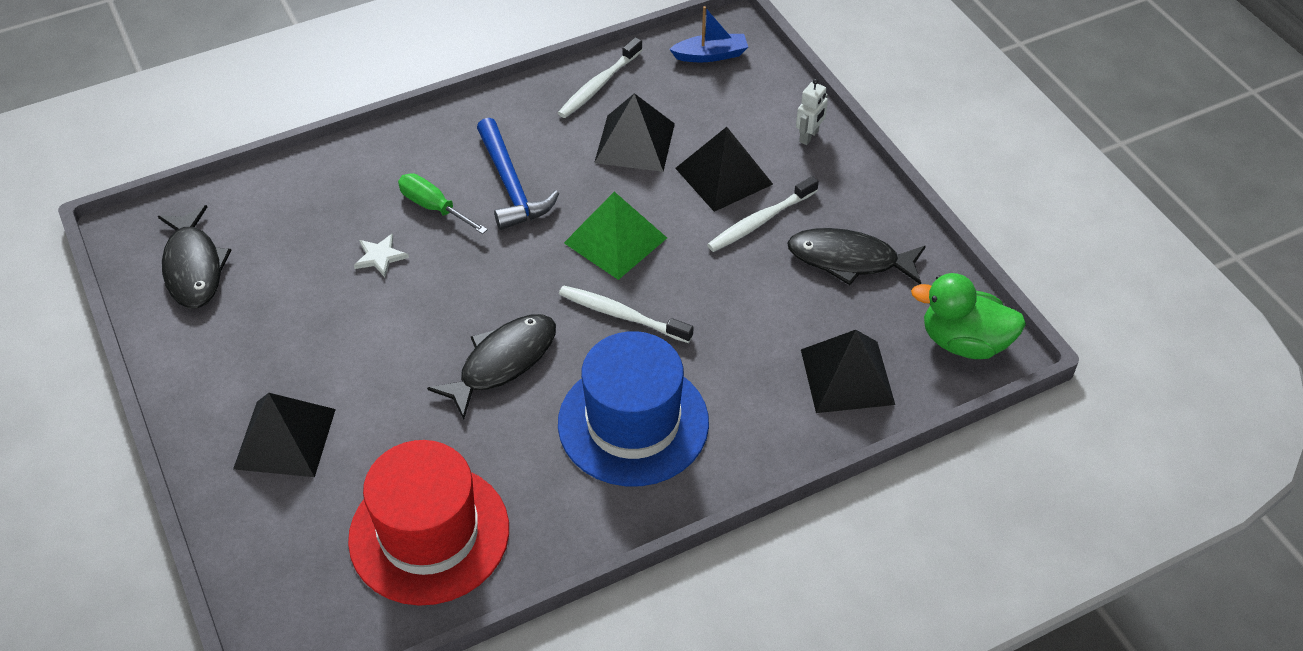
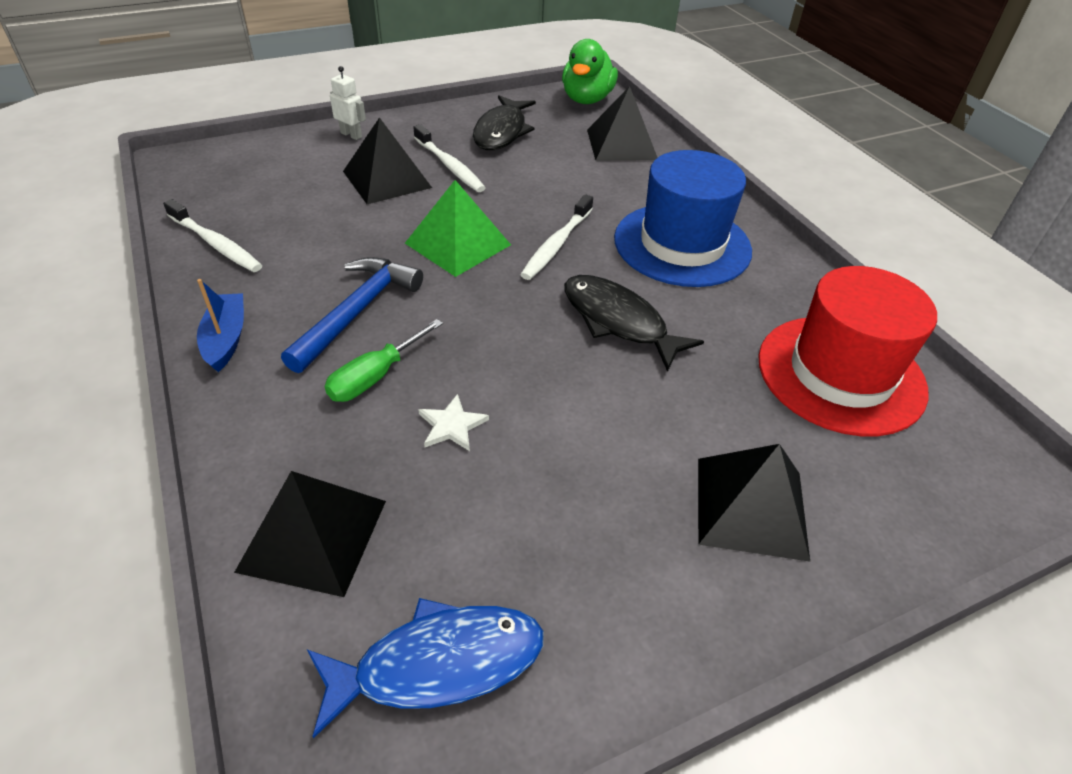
camera: 90 degrees left, 5 degrees down
(193, 267) = (438, 664): black fish -> blue fish
(511, 185) = (356, 312): blue hammer -> blue hammer turned 45 degrees counterclockwise
(634, 143) = (321, 225): black pyramid -> black pyramid (313, 535)
(710, 55) = (210, 174): blue boat -> blue boat (226, 339)

